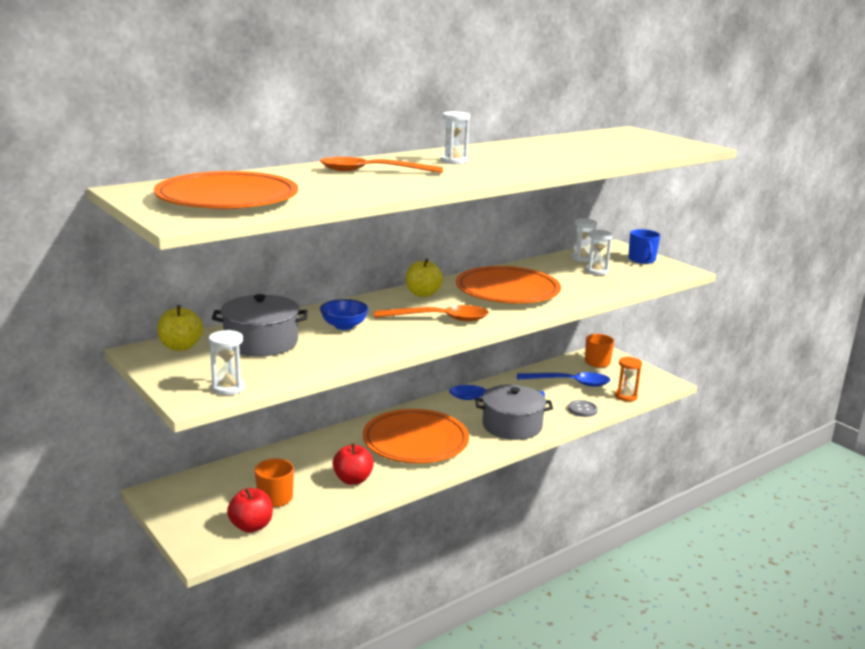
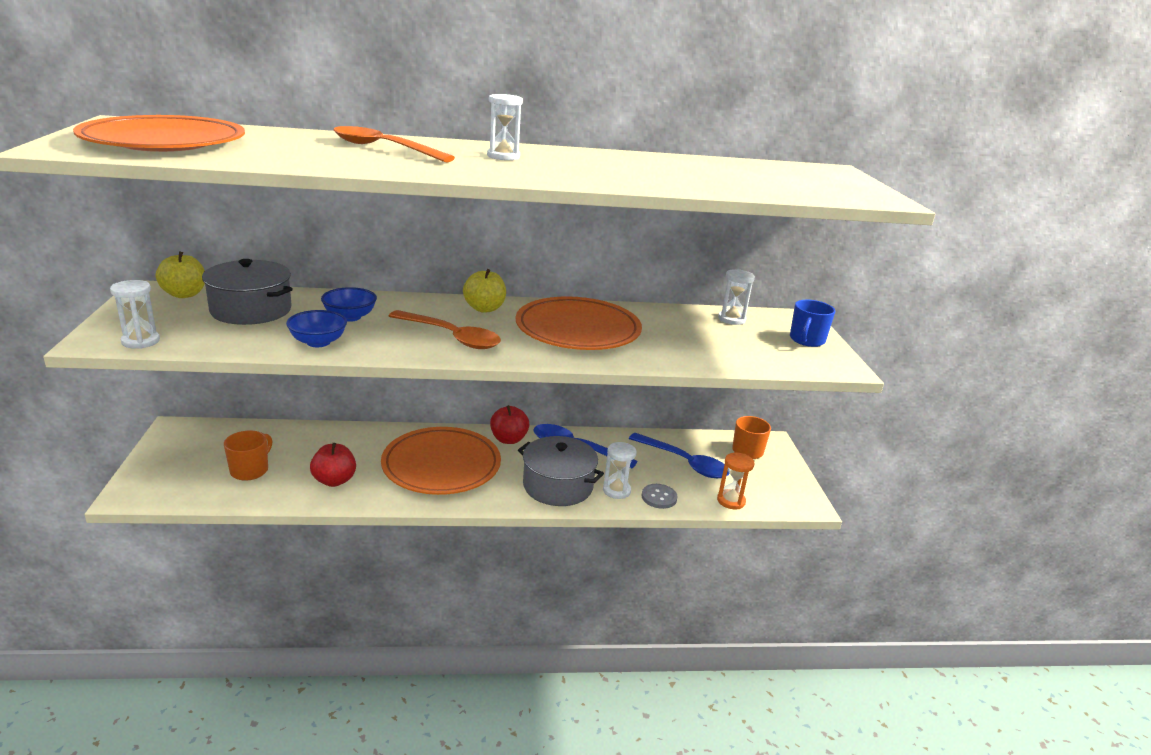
camera: 30 degrees right, 5 degrees up
(251, 526) = (195, 488): red apple -> red apple (508, 439)
(359, 349) = (318, 342): none -> blue bowl
(596, 271) = (723, 337): white hourglass -> white hourglass (616, 490)

